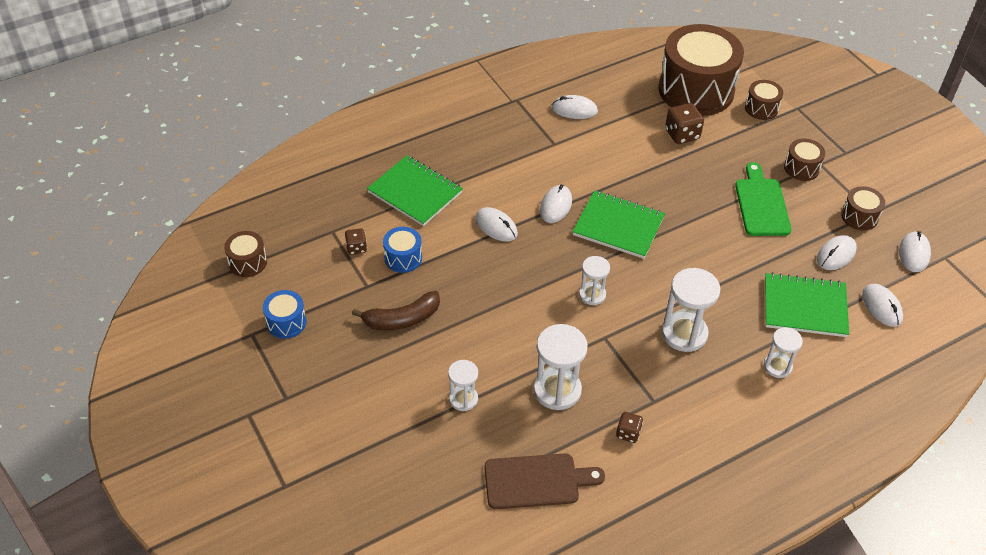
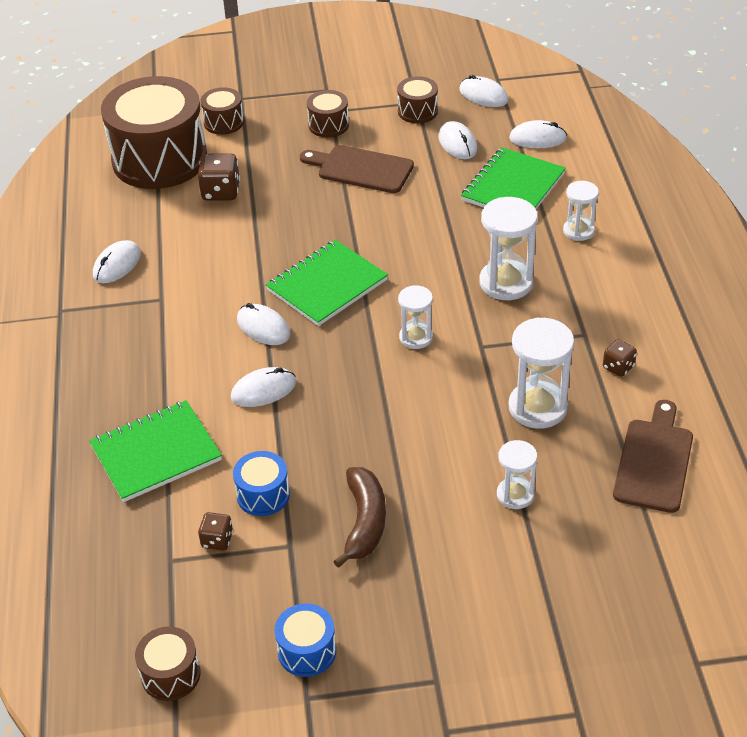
camera: 65 degrees left, 5 degrees down
(761, 204) = (361, 169): green cutting board -> brown cutting board

